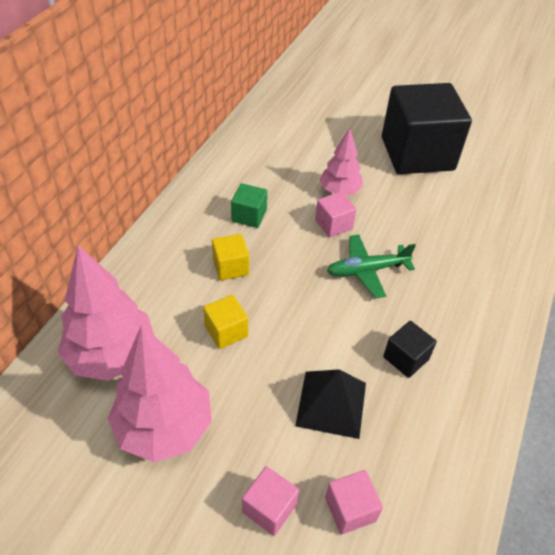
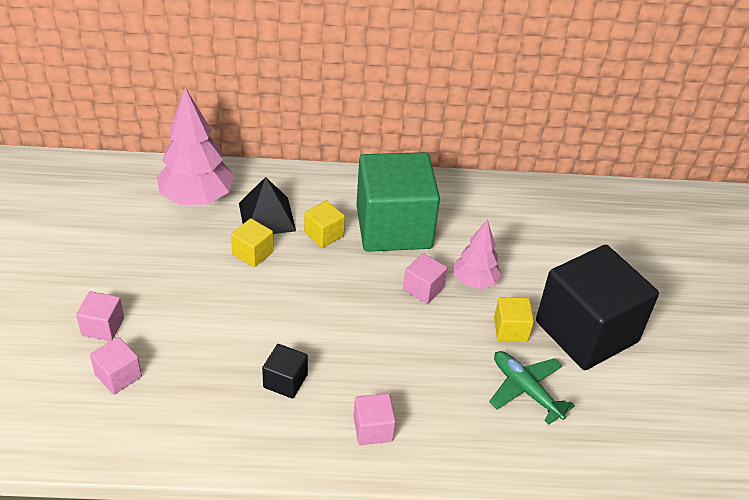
camera: 65 degrees right, 5 degrees down
(164, 427) = (148, 247): pink tree -> none
(249, 216) = (393, 227): green cube -> green cube, size x2.40
(331, 404) = (211, 340): black pyramid -> black pyramid (267, 217)
(367, 270) = (377, 328): green plane -> green plane (525, 390)
(400, 191) = (510, 329): none -> yellow cube
(477, 313) = (373, 429): none -> pink cube

